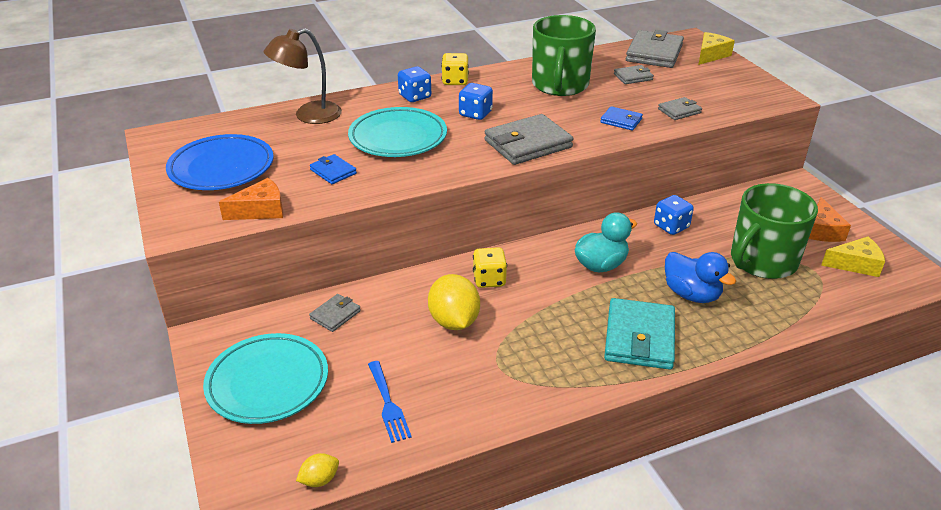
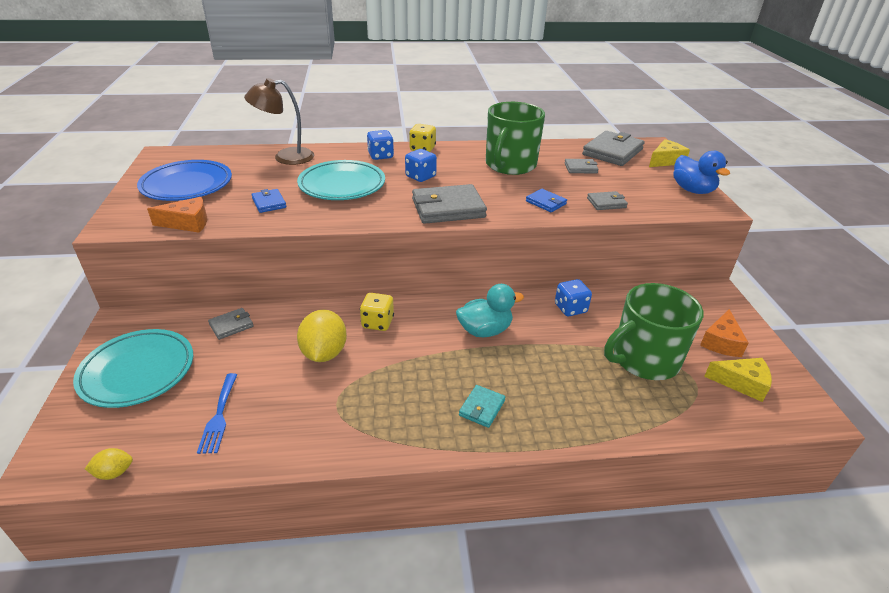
camera: 15 degrees right, 0 degrees up
(639, 338) = (482, 408): turquoise wallet -> turquoise wallet, size x0.51
(691, 294) = (556, 377): blue duck -> blue duck (692, 190)

